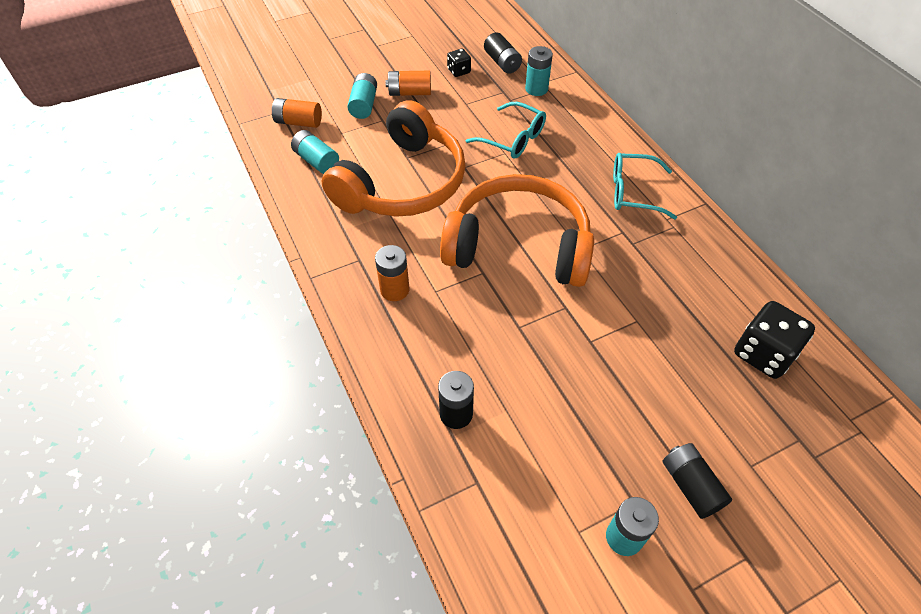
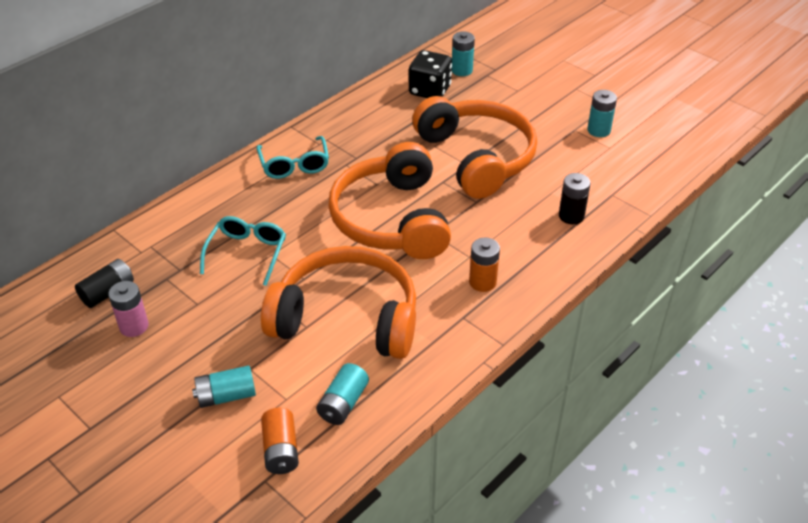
camera: 110 degrees left, 10 degrees down
(409, 92) = (189, 359): orange battery -> none
(459, 71) = (134, 326): black dice -> pink battery
(536, 89) = (154, 253): turquoise battery -> turquoise battery (462, 70)
(601, 356) = (476, 158): none -> orange headphones
(690, 486) = (547, 110): black battery -> none

